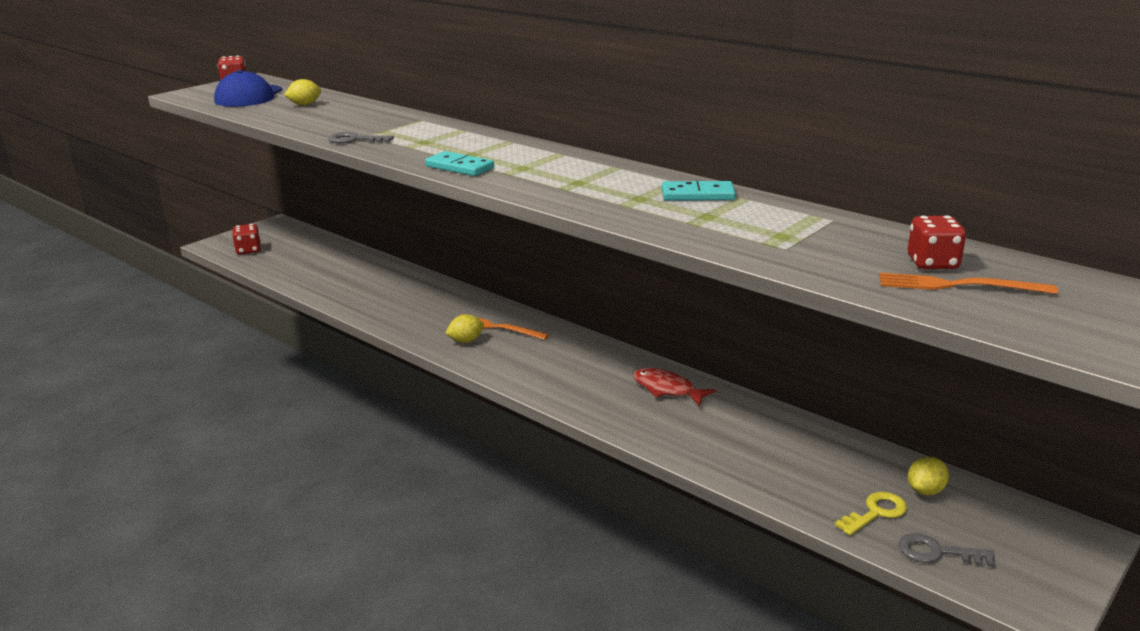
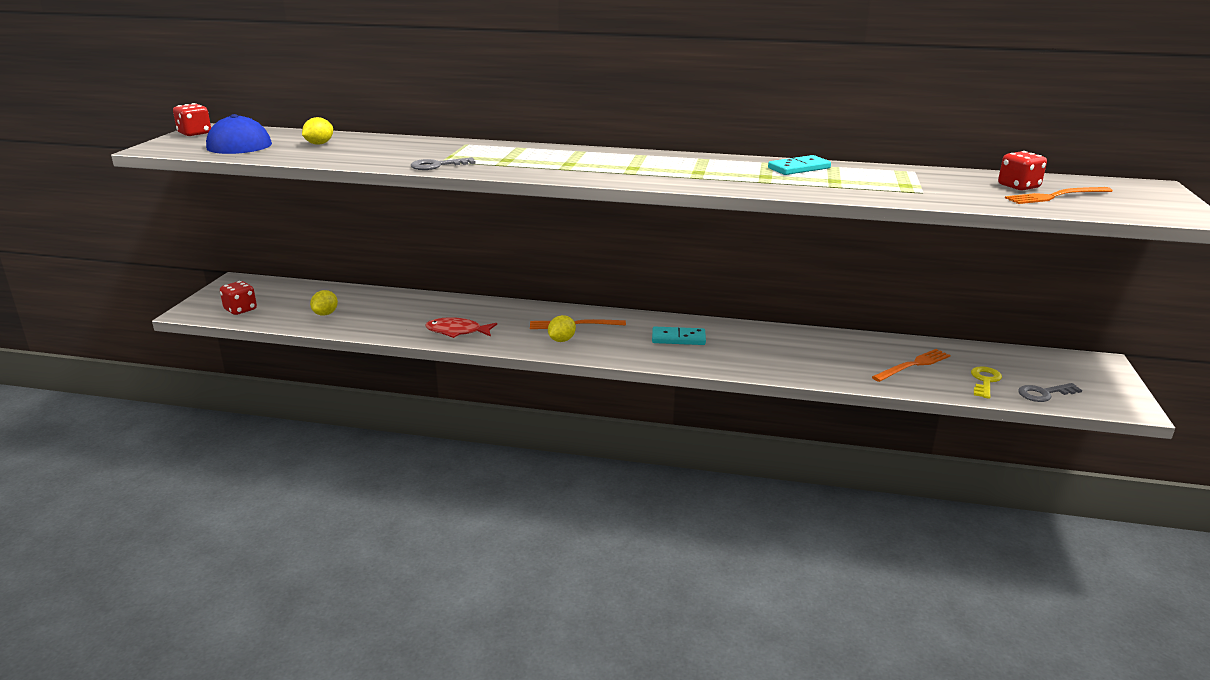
camera: 30 degrees left, 0 degrees up
(459, 167) = (580, 174): turquoise domino -> turquoise domino (678, 338)
(667, 389) = (761, 339): red fish -> red fish (457, 331)
(807, 467) = (913, 365): none -> orange fork
(925, 491) = (994, 360): yellow lemon -> yellow lemon (325, 314)

